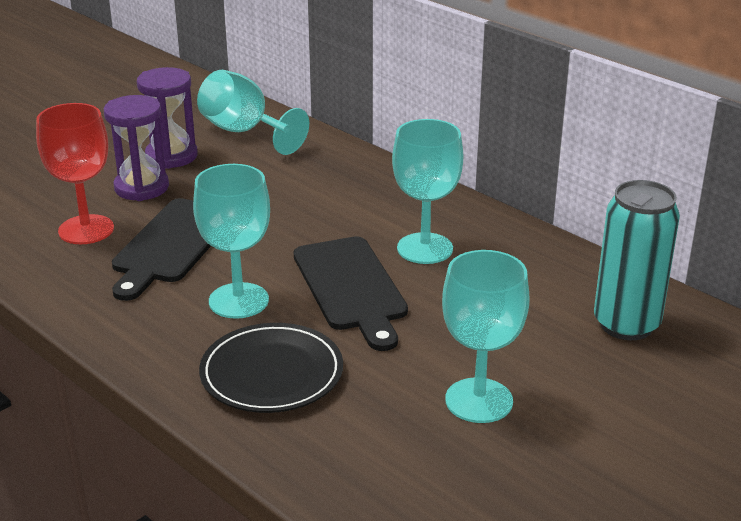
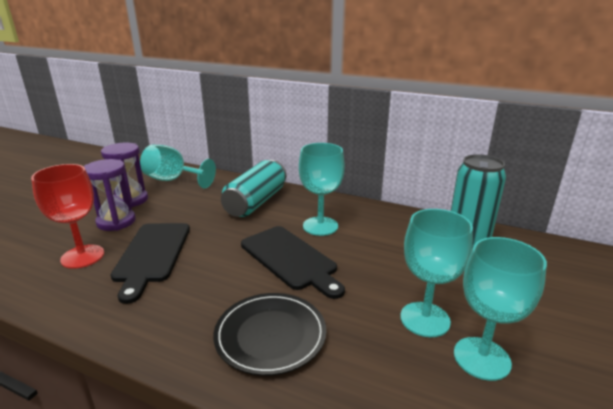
camera: 20 degrees left, 5 degrees down
(238, 301) = (218, 284): turquoise goblet -> turquoise goblet (481, 358)
(350, 192) = (255, 202): none -> turquoise can

